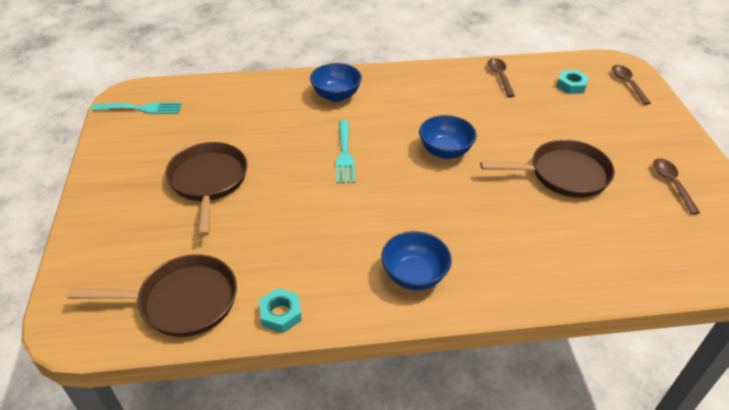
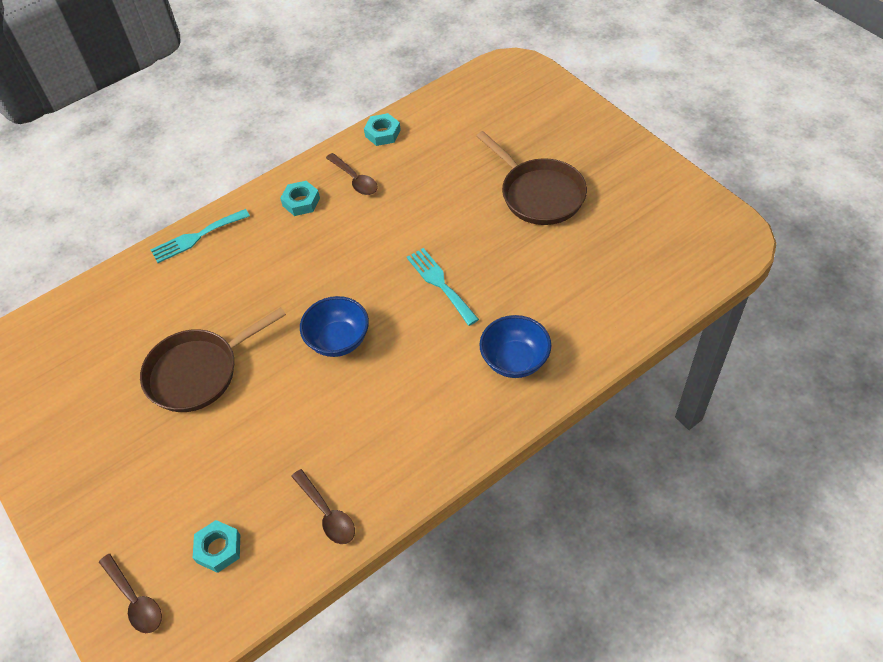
camera: 155 degrees right, 10 degrees up
(141, 108) = (700, 232): turquoise fork -> turquoise fork (196, 237)
(182, 301) = (458, 109): brown pan -> none
(414, 275) = (301, 202): blue bowl -> turquoise nut
(671, 184) = (75, 417): brown spoon -> brown spoon (355, 180)

